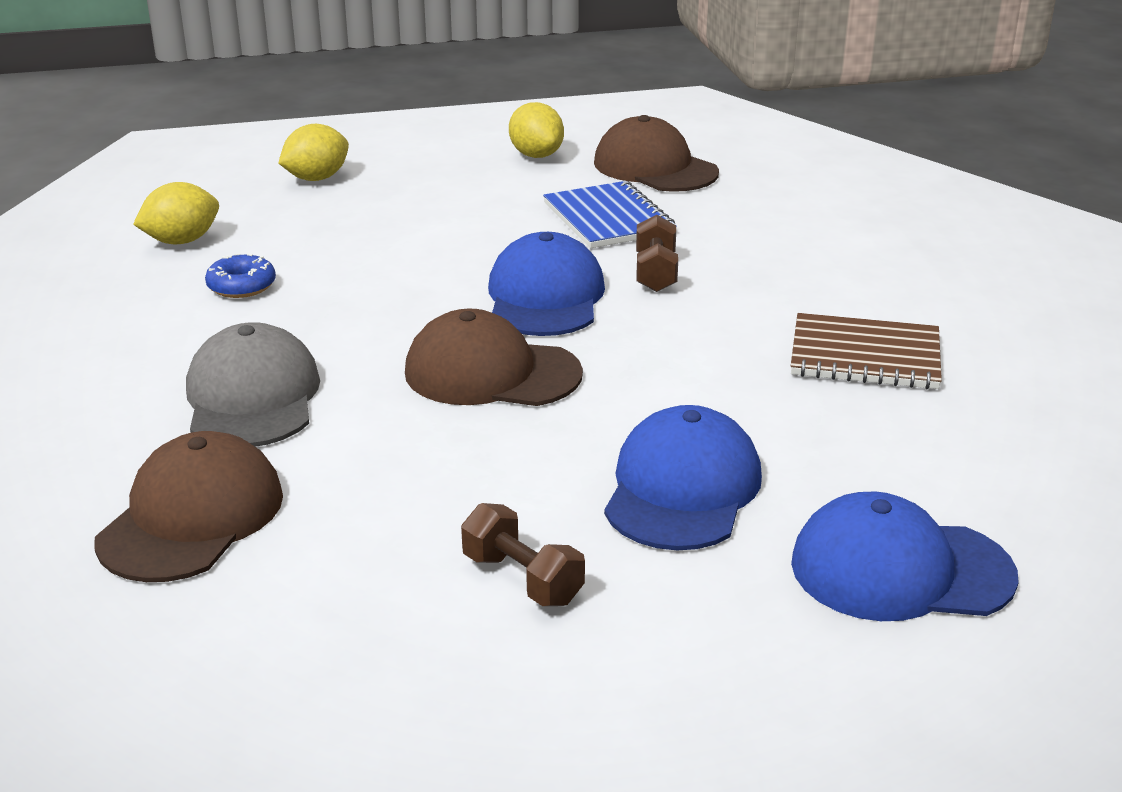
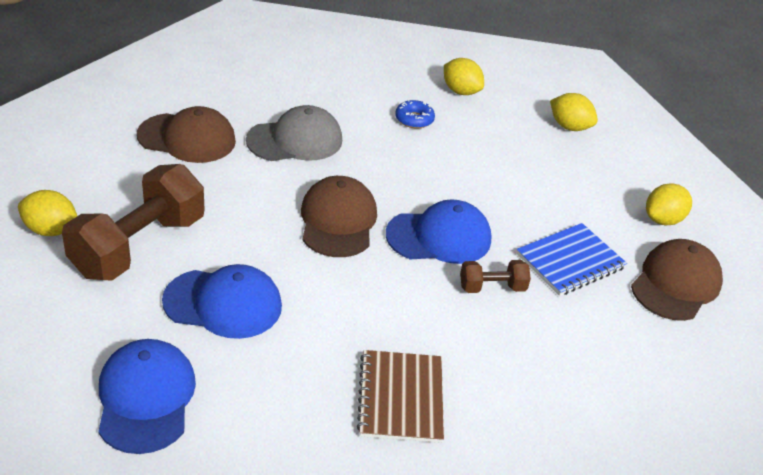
camera: 75 degrees right, 10 degrees up
(451, 699) = (51, 230): none -> yellow lemon
(522, 579) = (139, 246): brown dumbbell -> brown dumbbell, size x2.11

